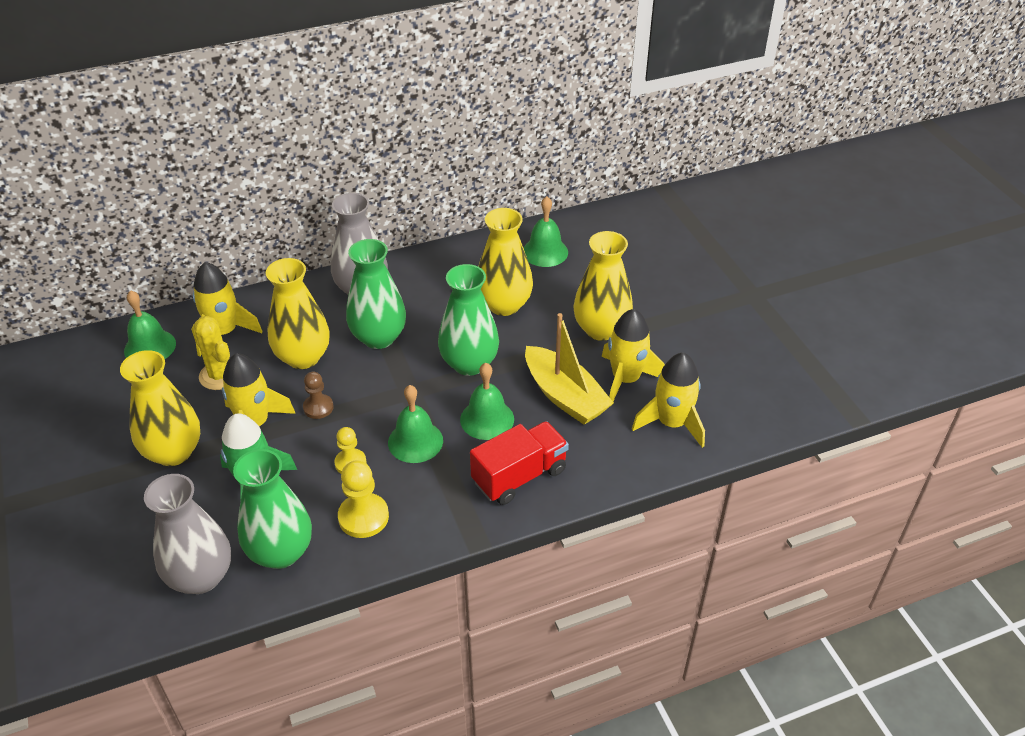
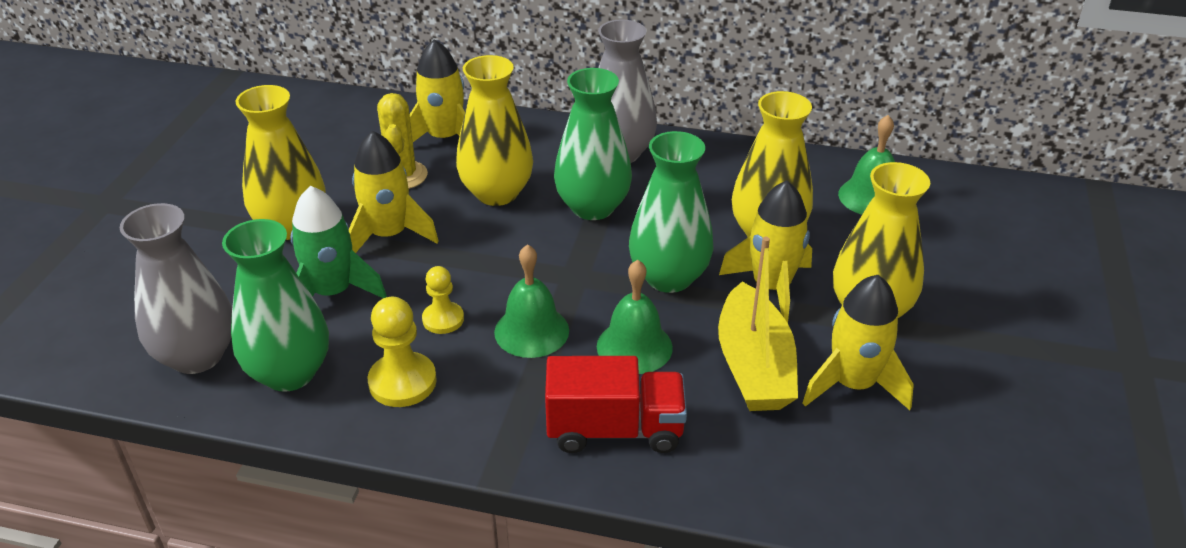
camera: 35 degrees right, 5 degrees down
(150, 347) = (366, 123): green bell -> none
(318, 407) = (464, 248): brown pawn -> none
(671, 423) = (872, 468): yellow rocket -> yellow rocket (771, 287)

